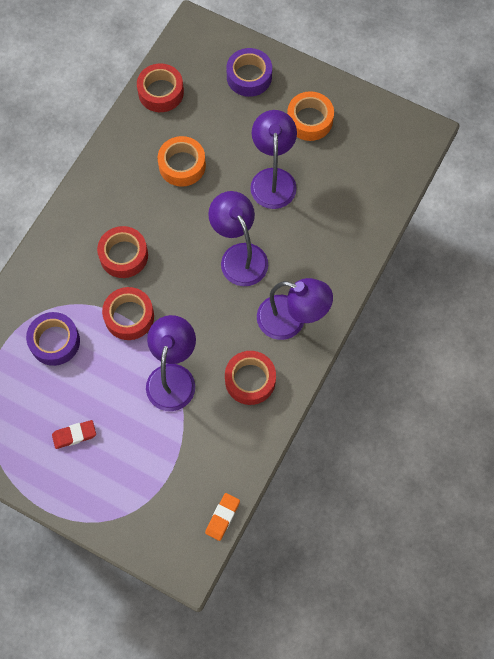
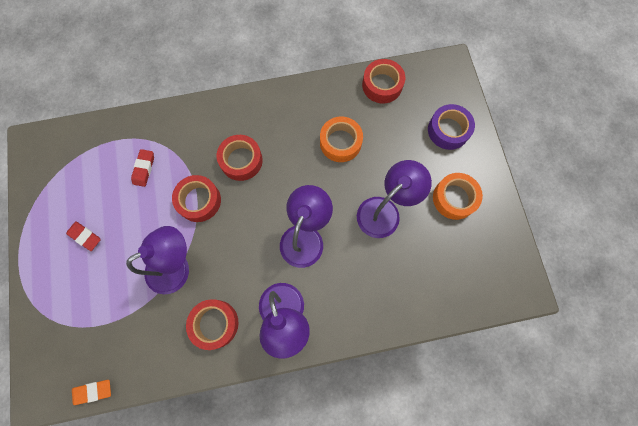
camera: 50 degrees right, 5 degrees up
(55, 341) = (144, 169): purple tape -> red eraser

